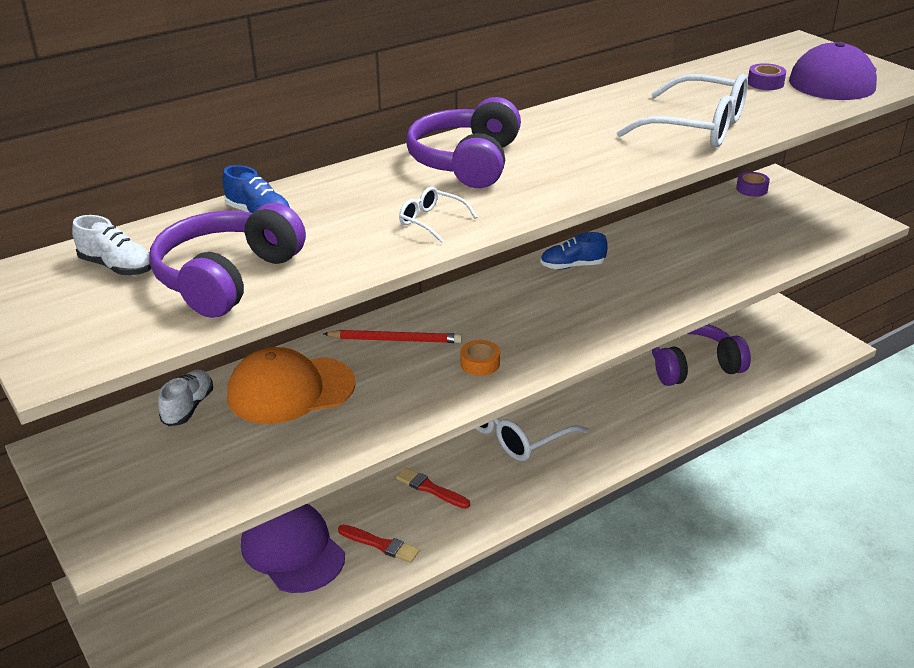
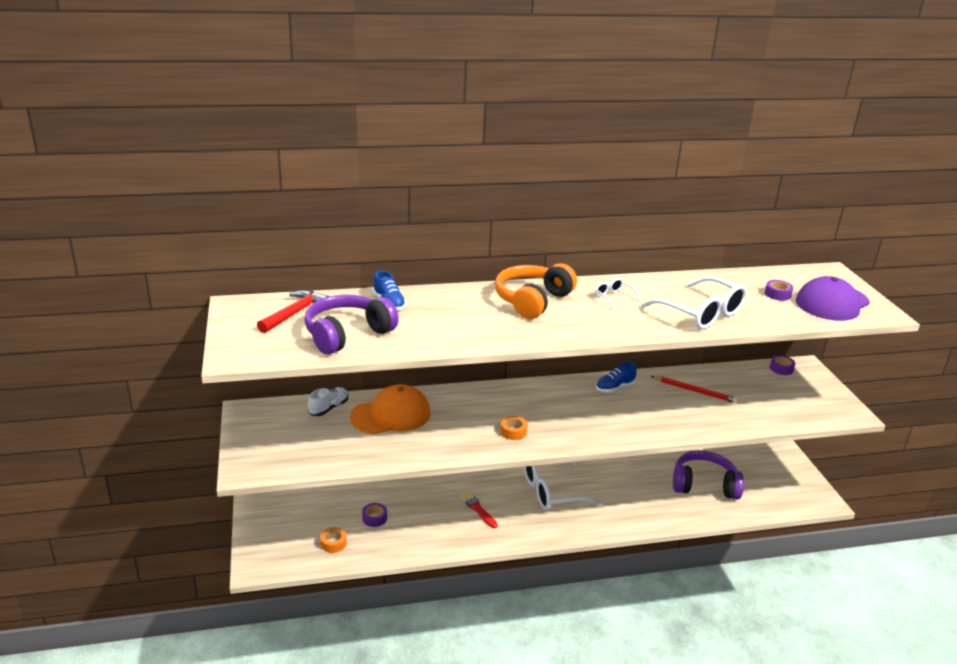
camera: 20 degrees right, 5 degrees down
(117, 267) = (295, 313): white shoe -> red hammer
(251, 608) = (333, 543): none -> orange tape
(290, 390) = (391, 415): orange cap -> orange cap turned 150 degrees clockwise
(292, 550) = (374, 518): purple cap -> purple tape
(380, 544) = (428, 532): red brush -> none
(395, 340) = (471, 403): red pencil -> red pencil (695, 391)
(431, 221) = (483, 331): white glasses -> white glasses (614, 297)
(467, 162) = (532, 301): purple headphones -> orange headphones
(572, 266) = (615, 387): blue shoe -> blue shoe turned 45 degrees counterclockwise

